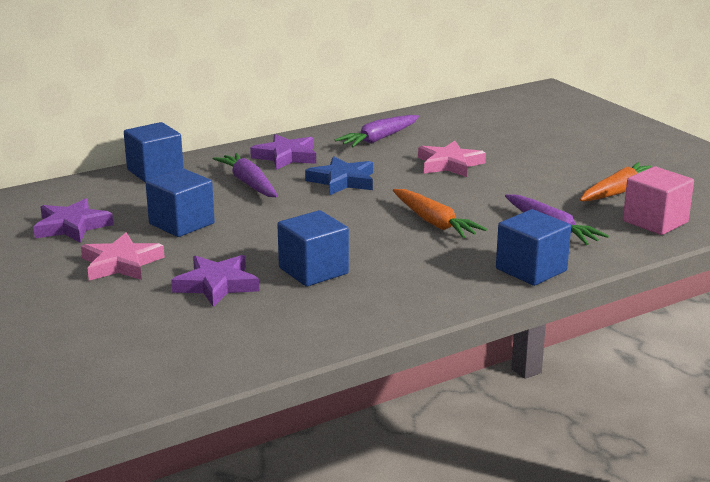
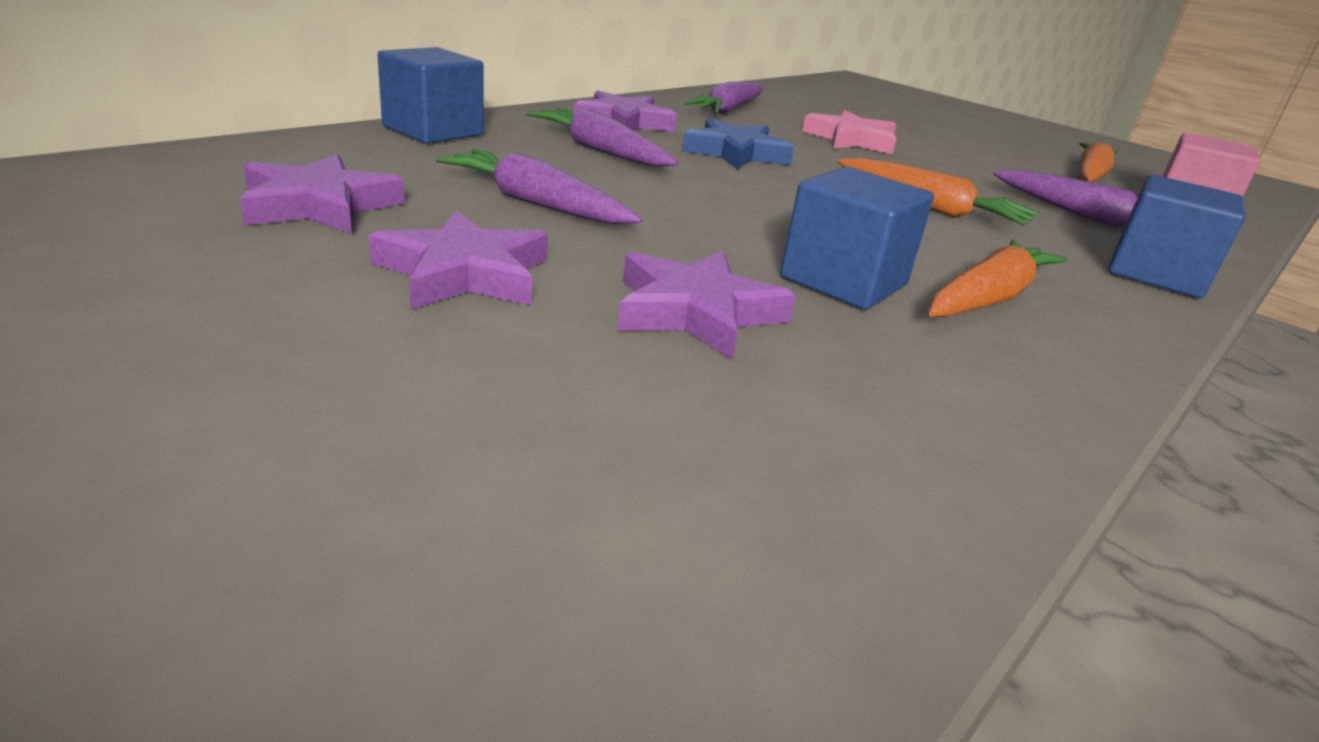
camera: 20 degrees left, 5 degrees up
(121, 264) = (464, 273): pink star -> purple star
(181, 224) = (536, 204): blue cube -> purple carrot
(388, 282) = (988, 298): none -> orange carrot

